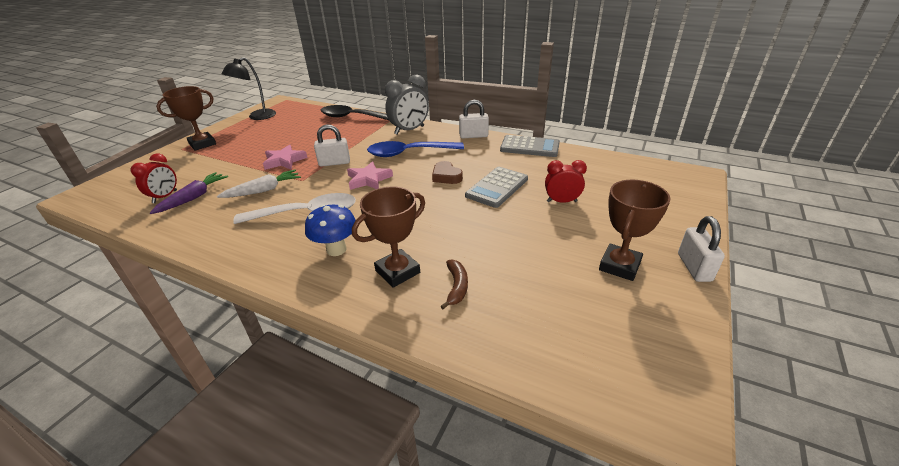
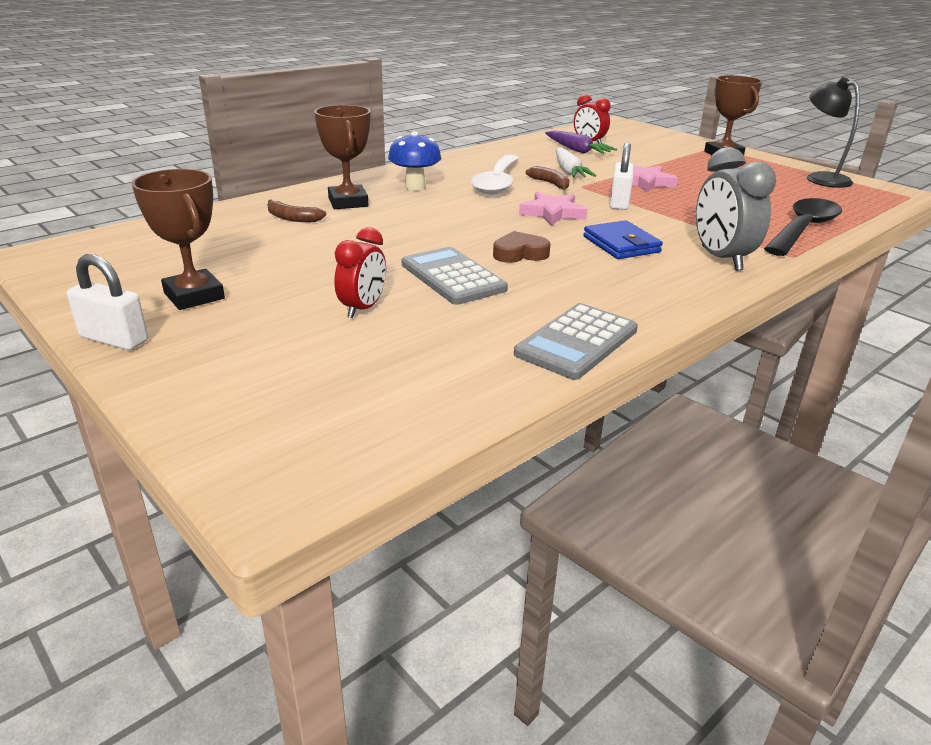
camera: 110 degrees right, 5 degrees down
(301, 191) = (550, 184): none -> brown banana
(409, 153) = (621, 244): blue spoon -> blue wallet
(473, 136) = (666, 304): white padlock -> none

